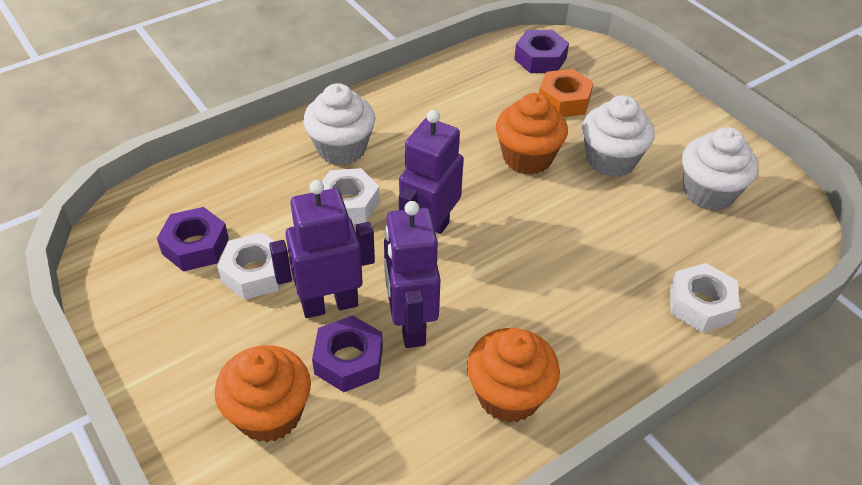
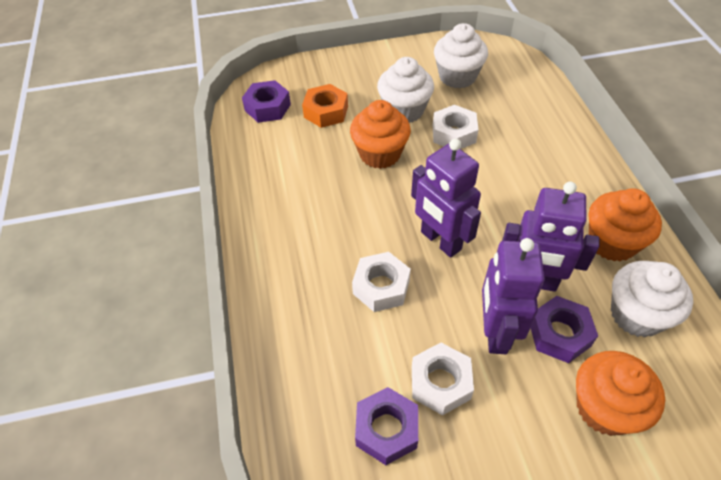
camera: 65 degrees left, 5 degrees up
(341, 148) = (306, 272): white cupcake -> white cupcake (636, 315)
(700, 304) = (555, 119): white nut -> white nut (454, 134)

